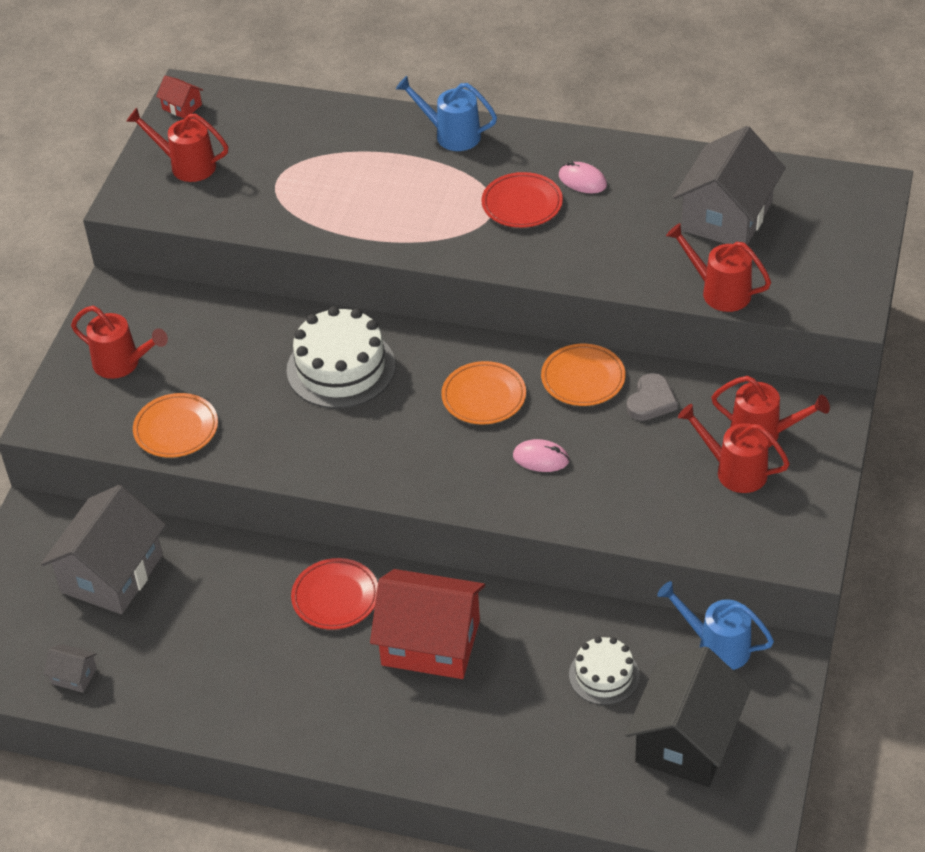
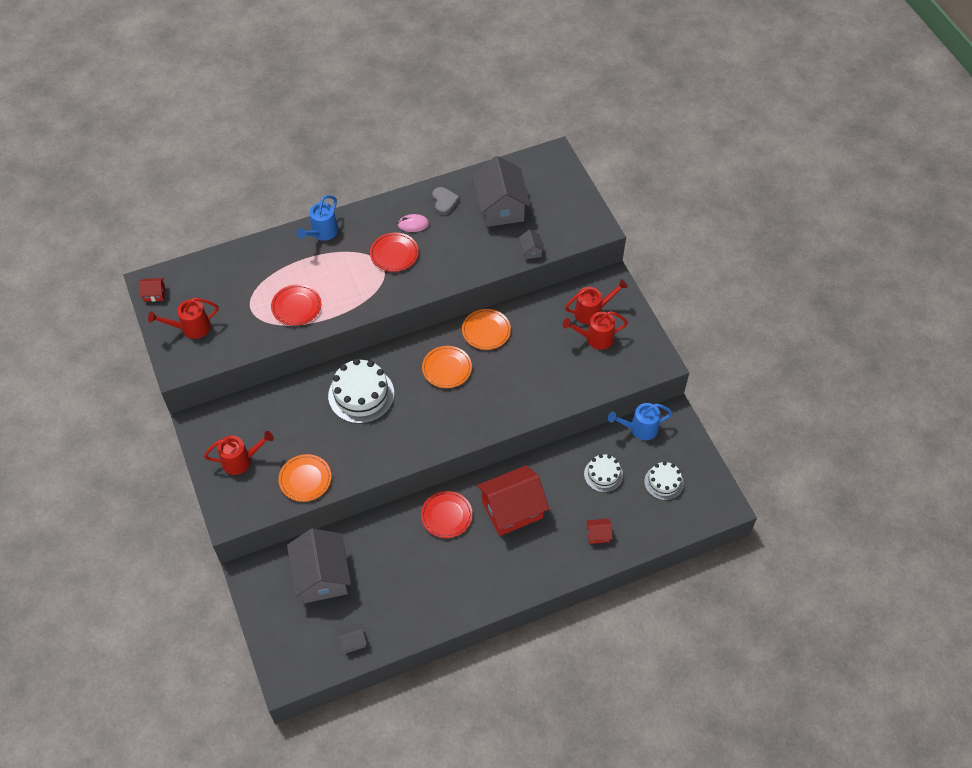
camera: 40 degrees left, 10 degrees up
(335, 204) = (296, 307): none -> red plate
(451, 135) = (322, 233): blue watering can -> blue watering can turned 45 degrees counterclockwise
(521, 749) = (598, 534): none -> red house
(541, 458) = (502, 385): pink mouse -> none
(651, 401) = (528, 324): grey heart -> grey heart (444, 202)
(686, 740) = (663, 482): black house -> white cake
(719, 291) = (531, 250): red watering can -> grey house

